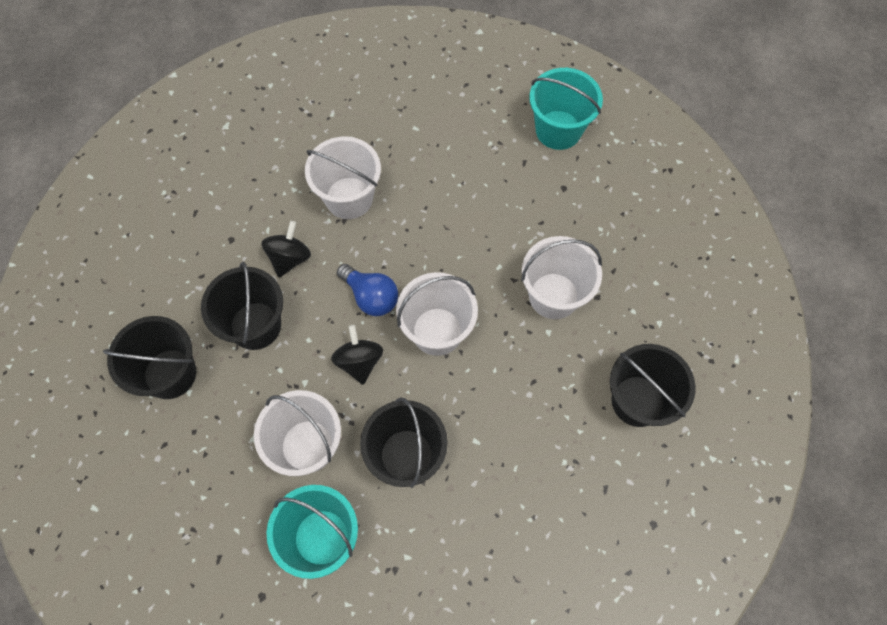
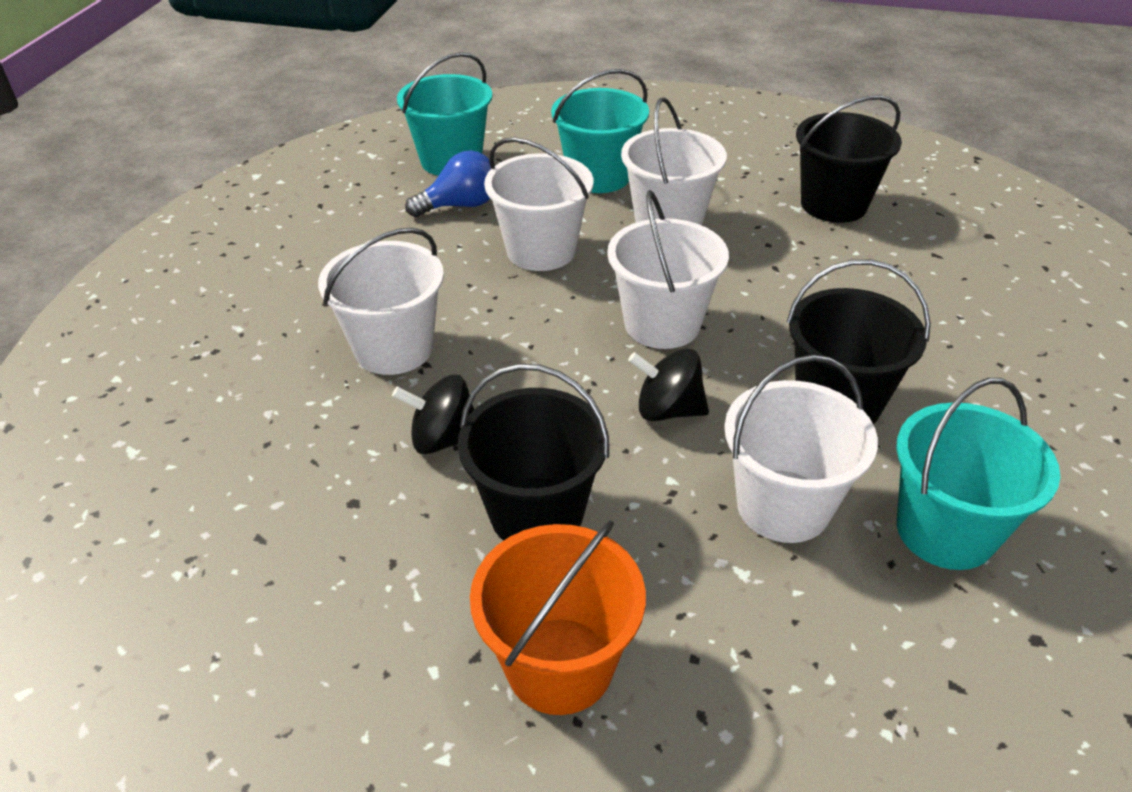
camera: 65 degrees left, 25 degrees down
(170, 374) = (559, 665): black bucket -> orange bucket
(289, 258) = (444, 439): black spinning top -> black spinning top turned 45 degrees counterclockwise
(371, 296) = (570, 370): blue light bulb -> blue light bulb (460, 205)
(480, 231) = (541, 250): none -> white bucket
(589, 230) = (599, 176): none -> turquoise bucket

